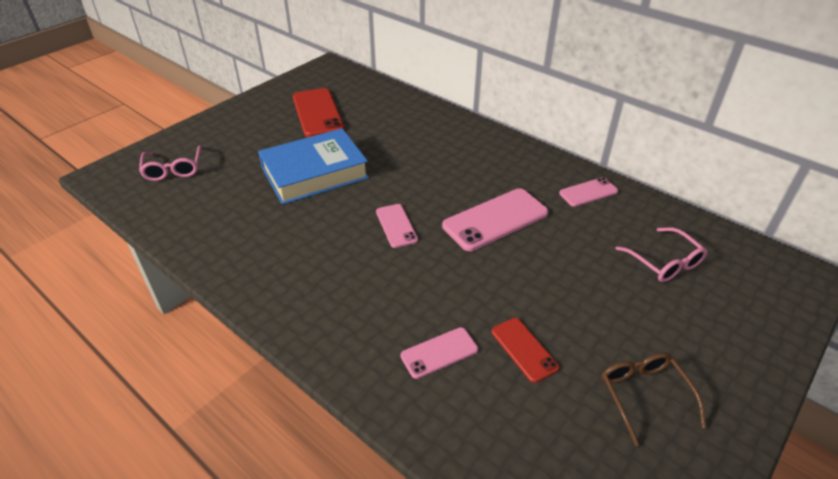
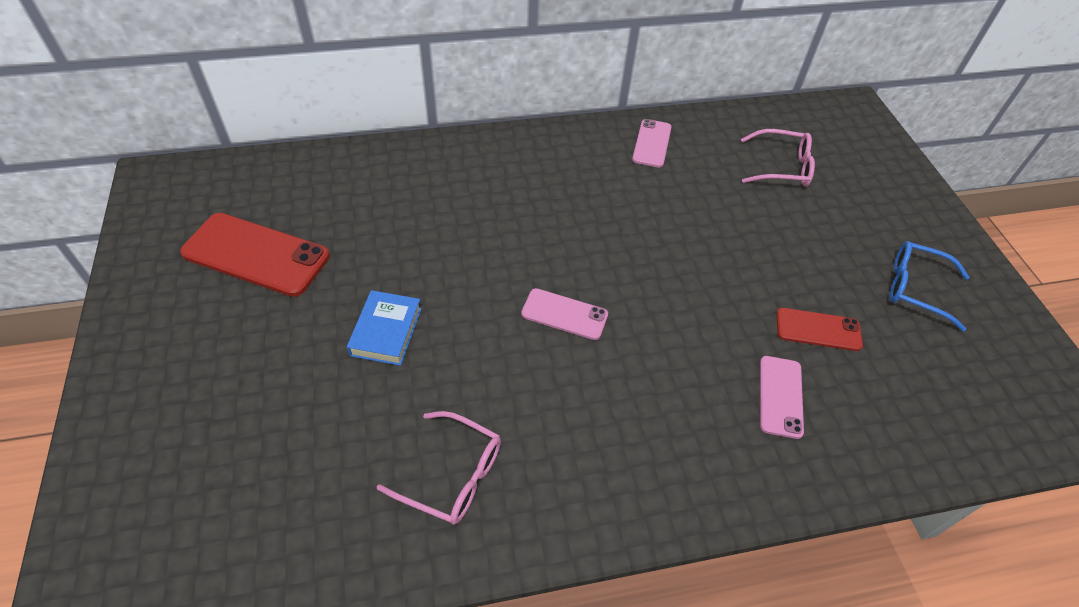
camera: 55 degrees left, 10 degrees up
(173, 169) = (184, 494): pink glasses -> pink glasses (451, 475)
(314, 173) = (386, 331): blue book -> blue book, size x0.50
(495, 219) = (629, 231): pink phone -> none
(644, 396) = (916, 288): brown glasses -> blue glasses

